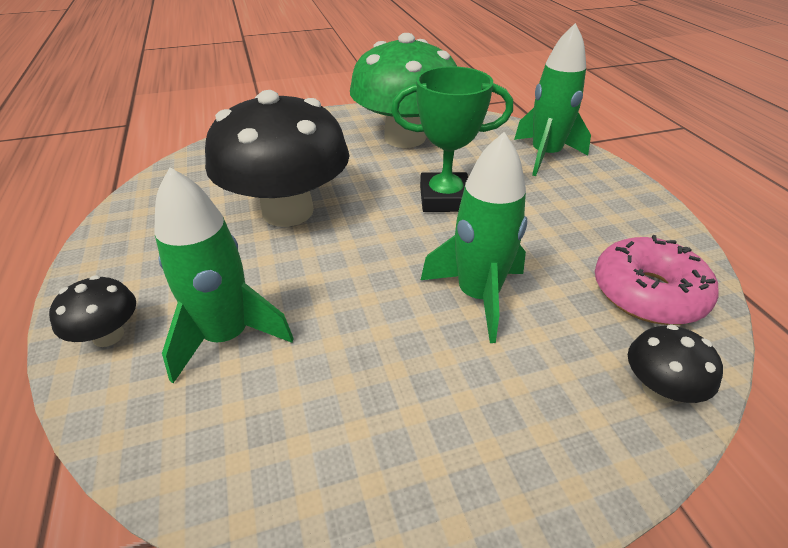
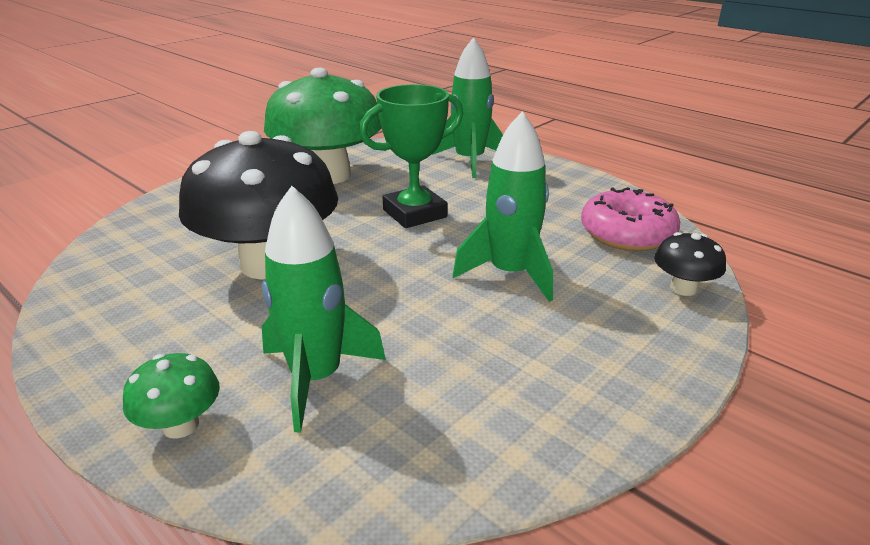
camera: 30 degrees left, 10 degrees down
(108, 335) = (181, 425): black mushroom -> green mushroom

